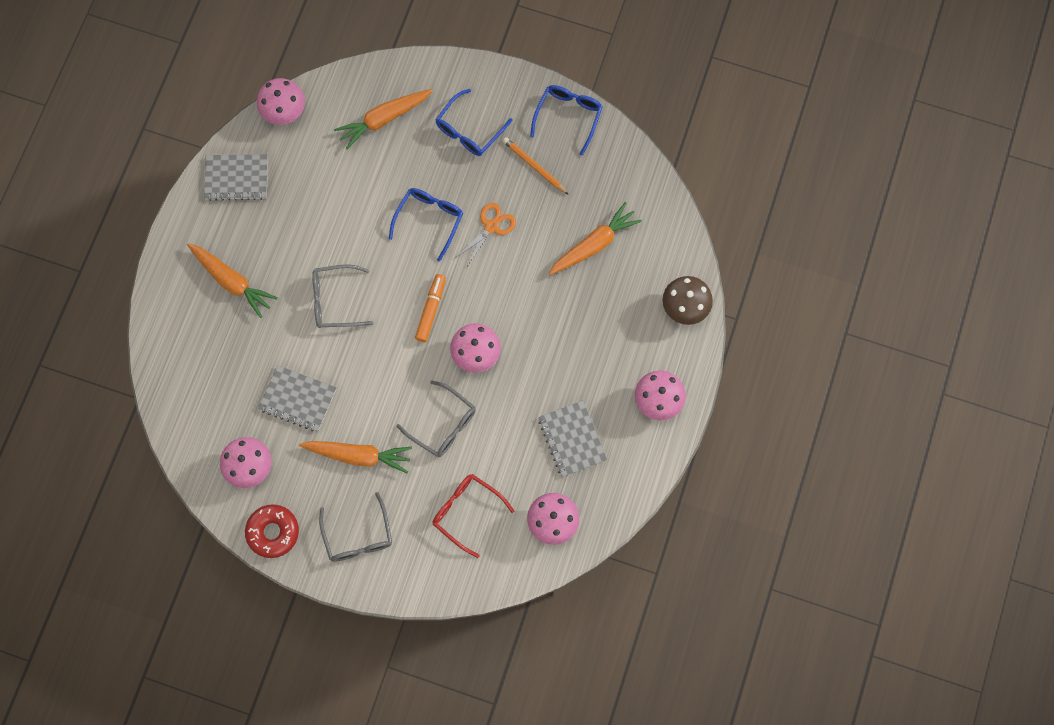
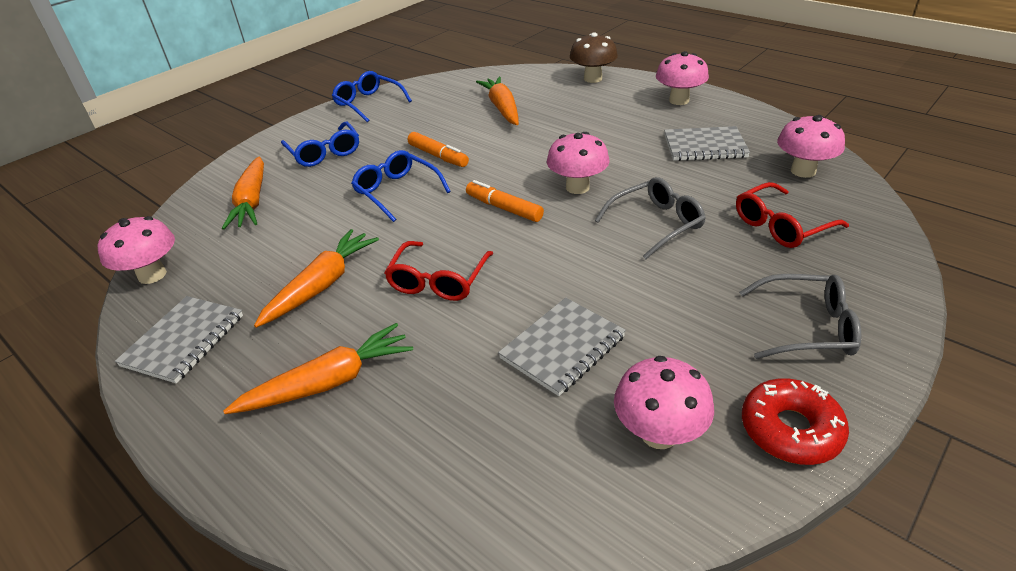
camera: 65 degrees left, 35 degrees down
(335, 300) = (438, 281): grey glasses -> red glasses
(358, 455) = (676, 302): orange carrot -> orange carrot (321, 285)
(491, 226) = (438, 156): orange scissors -> orange marker
(534, 166) = (398, 125): orange pencil -> none

